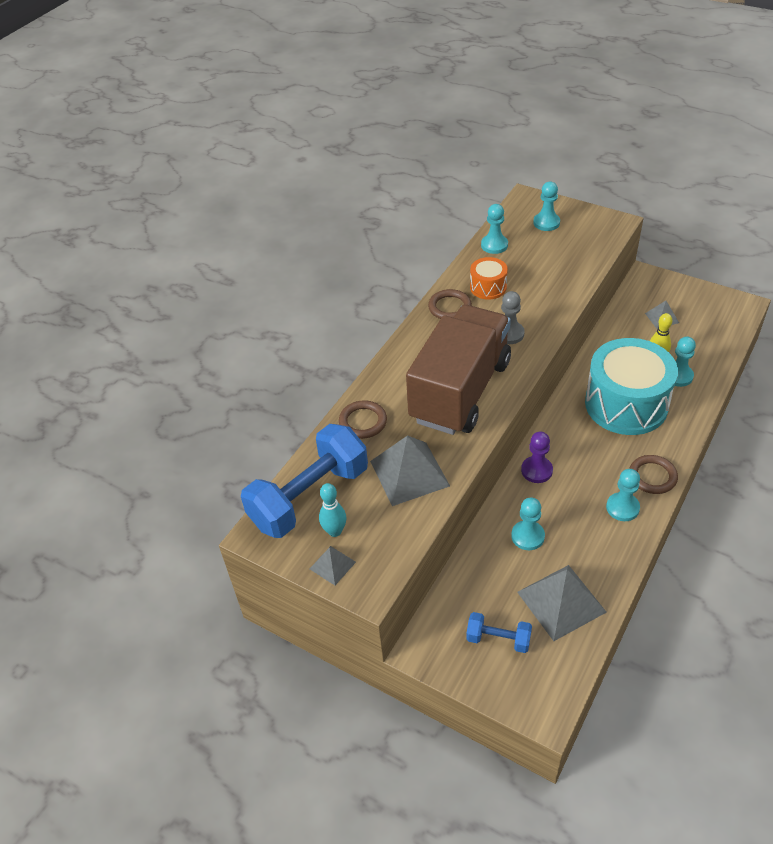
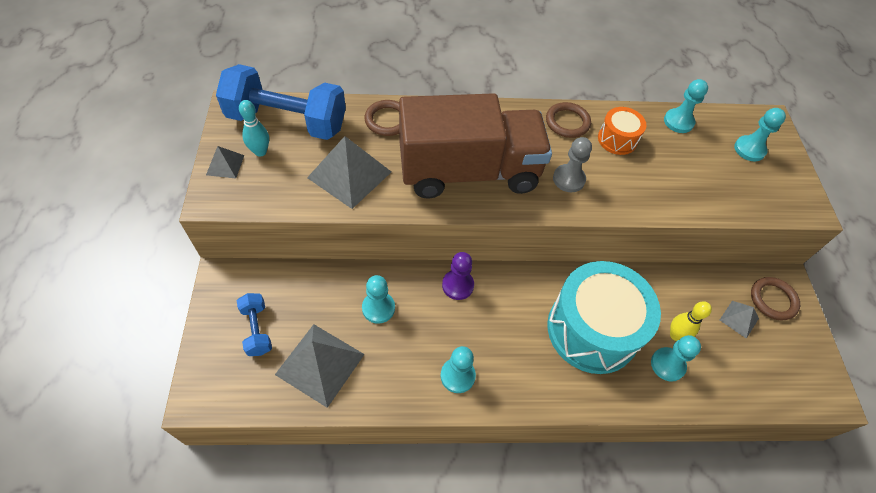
camera: 50 degrees right, 10 degrees up
(652, 476) = (514, 389): brown ring -> brown ring (773, 300)

